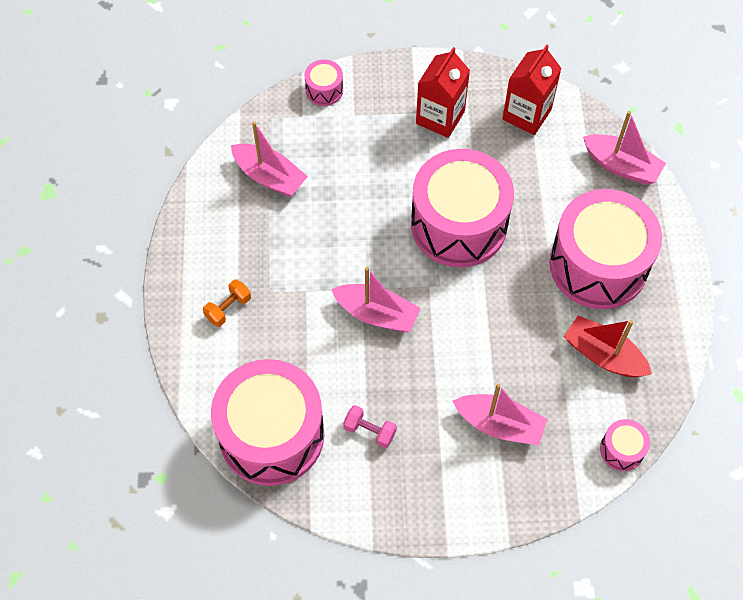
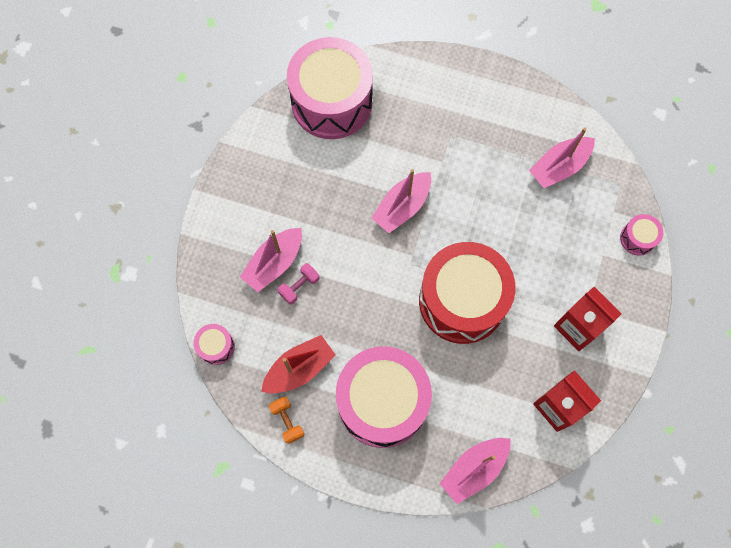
camera: 110 degrees right, 10 degrees up
(228, 308) = (447, 102): orange dumbbell -> orange dumbbell (287, 421)
(370, 431) = (307, 169): pink dumbbell -> pink dumbbell (299, 286)
(459, 224) = (462, 301): pink drum -> red drum

